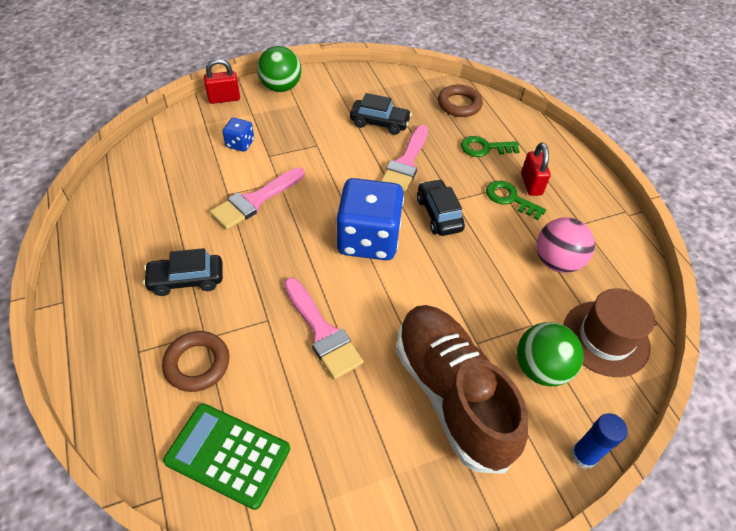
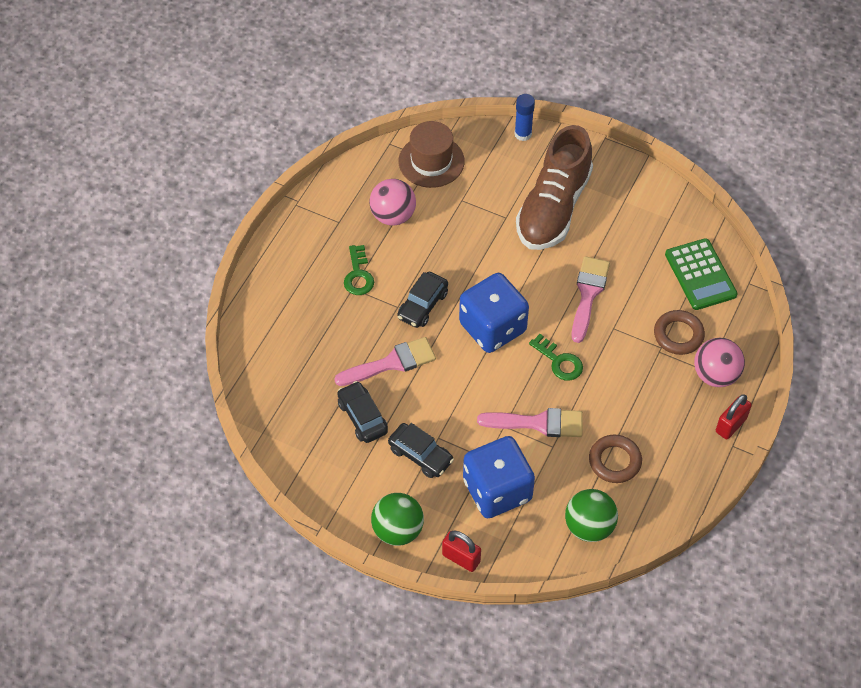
camera: 130 degrees left, 5 degrees up
(126, 353) = (715, 375): none -> pink ball
(186, 280) = (641, 396): black car -> black car (420, 455)
(240, 144) = (497, 490): blue dice -> blue dice, size x2.20
(459, 104) = (273, 380): brown ring -> brown ring (614, 461)
(484, 148) = (315, 326): green key -> green key (559, 361)
(531, 184) = (327, 272): red padlock -> red padlock (730, 425)
(540, 368) = (489, 179): green ball -> green ball (589, 526)

